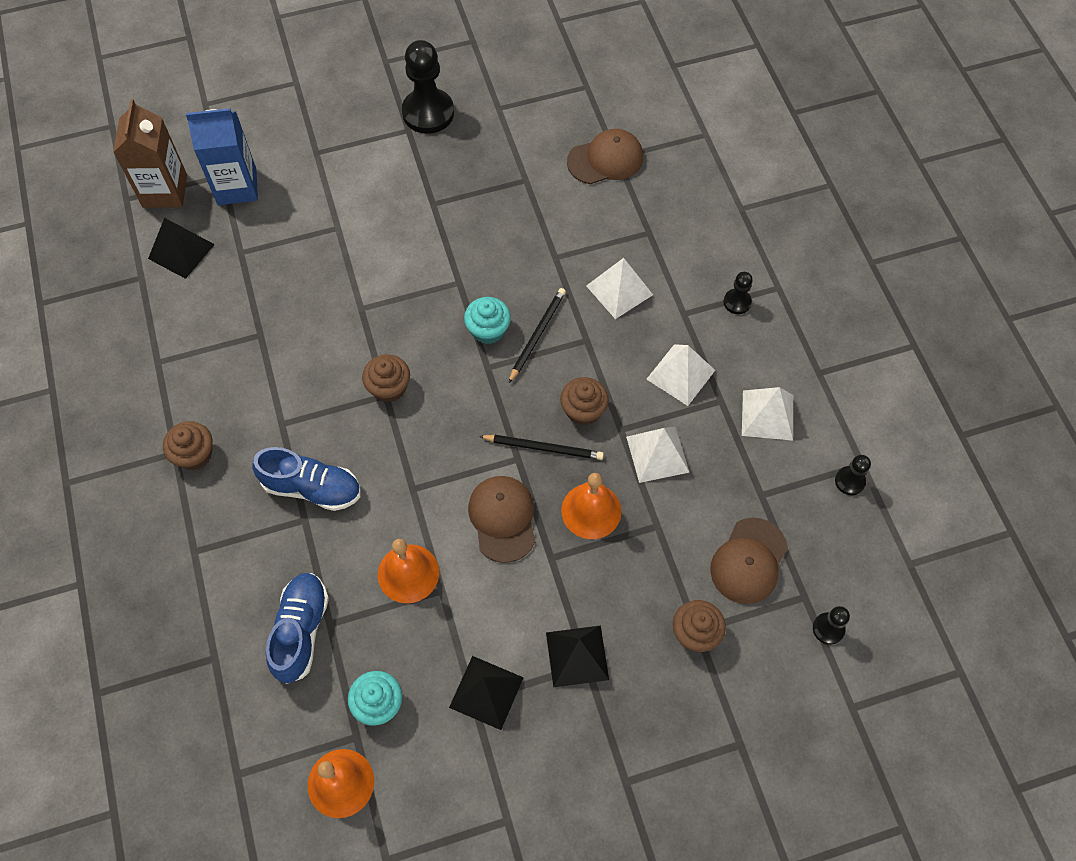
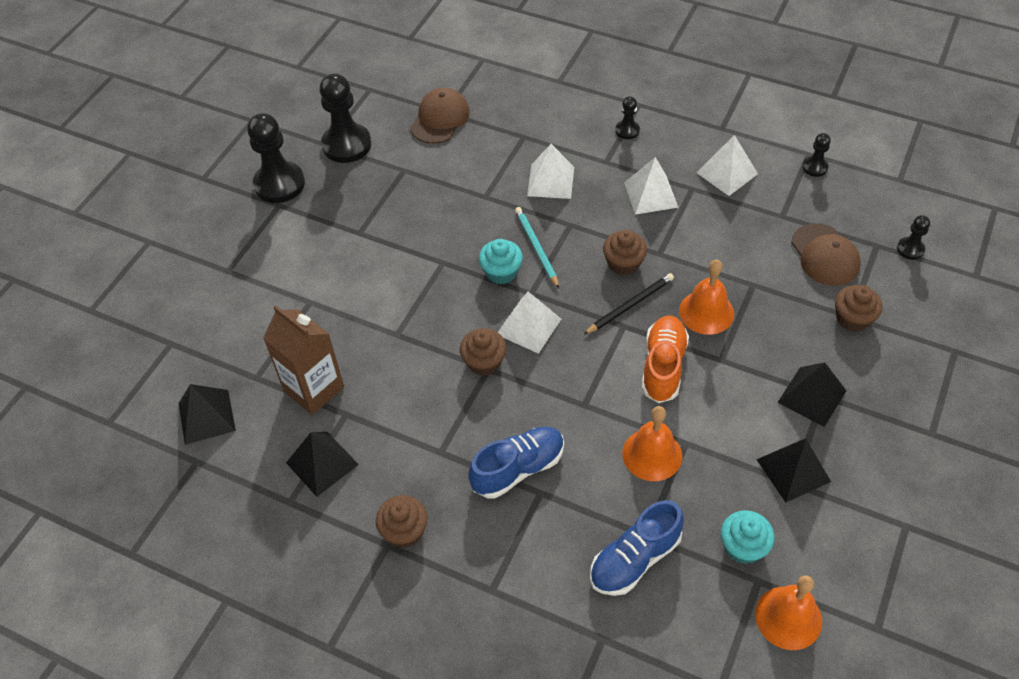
camera: 45 degrees left, 10 degrees down
(165, 191) = (136, 391): brown carton -> brown carton (314, 389)
(205, 355) = (322, 463): none -> black pyramid
(237, 187) = (194, 340): blue carton -> none
(301, 631) = (635, 559): blue shoe -> blue shoe turned 90 degrees counterclockwise
(502, 519) = (663, 366): brown cap -> orange shoe
(512, 121) = (346, 145): none -> black pawn
(537, 335) = (536, 248): black pencil -> turquoise pencil
(657, 454) = (698, 247): white pyramid -> white pyramid (528, 326)

